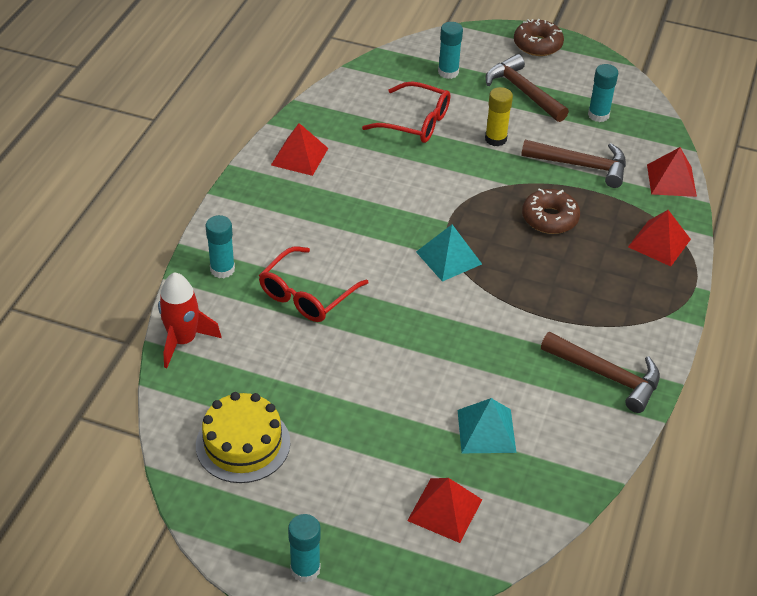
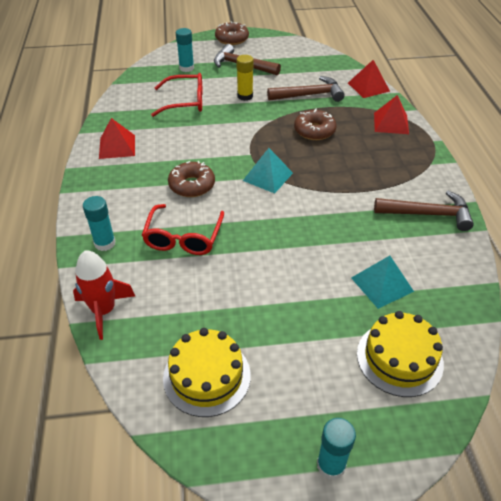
camera: 25 degrees left, 0 degrees up
(354, 236) = (192, 185): none -> brown donut
(445, 510) = (399, 358): red pyramid -> yellow cake
(598, 115) = (297, 65): turquoise glue stick -> none

